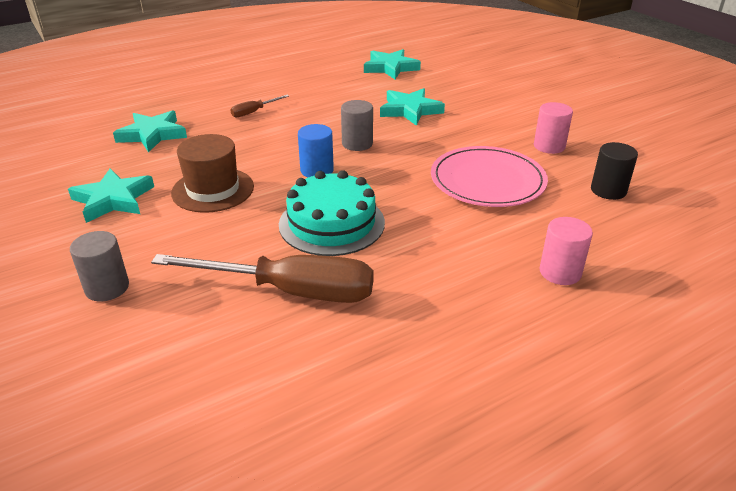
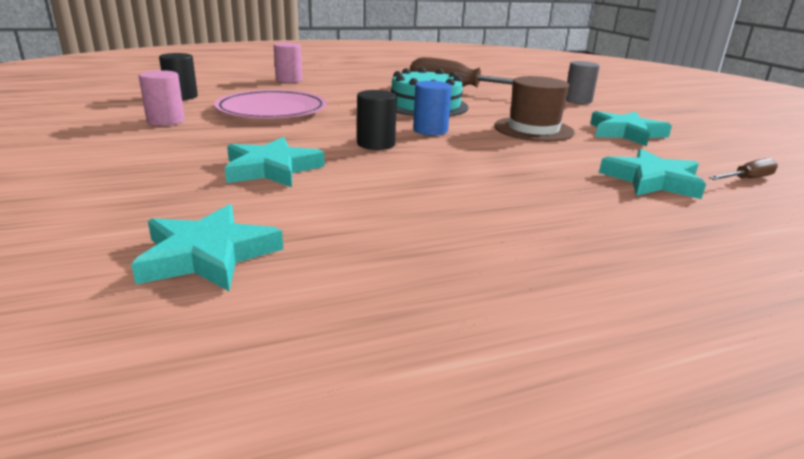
camera: 170 degrees left, 10 degrees down
(254, 112) = (516, 194): brown screwdriver -> brown screwdriver (747, 179)
(357, 144) = (376, 144): grey cylinder -> black cylinder

